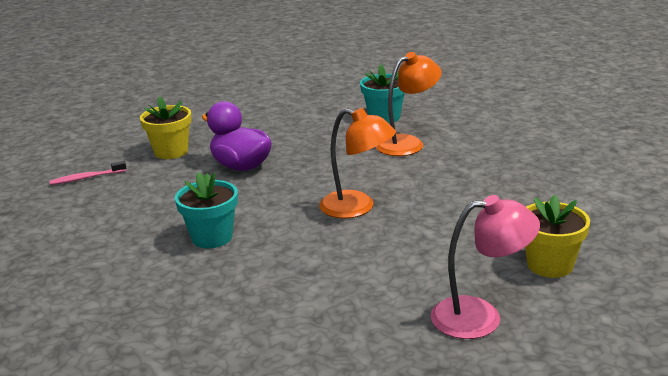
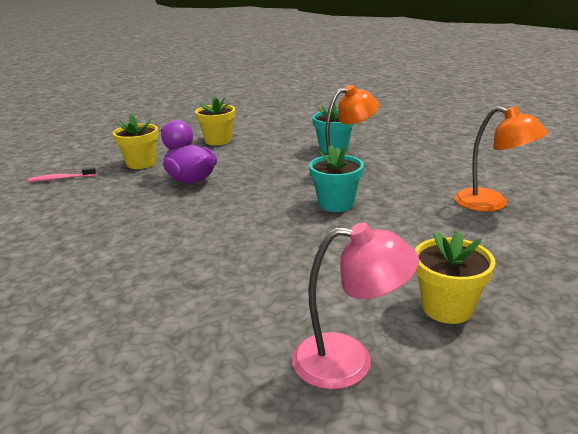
camera: 10 degrees right, 0 degrees up
(212, 237) = (127, 240): turquoise flower pot -> turquoise flower pot (336, 204)
(246, 116) = (218, 140): none -> yellow flower pot
(357, 208) = (272, 226): orange lamp -> orange lamp (491, 203)

